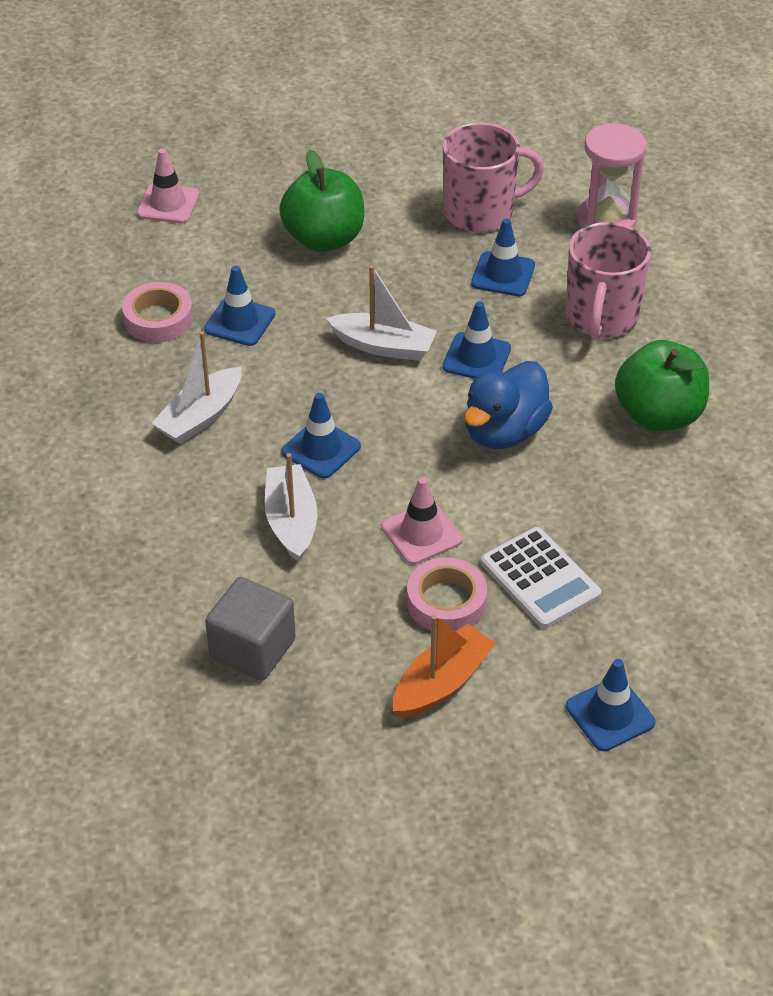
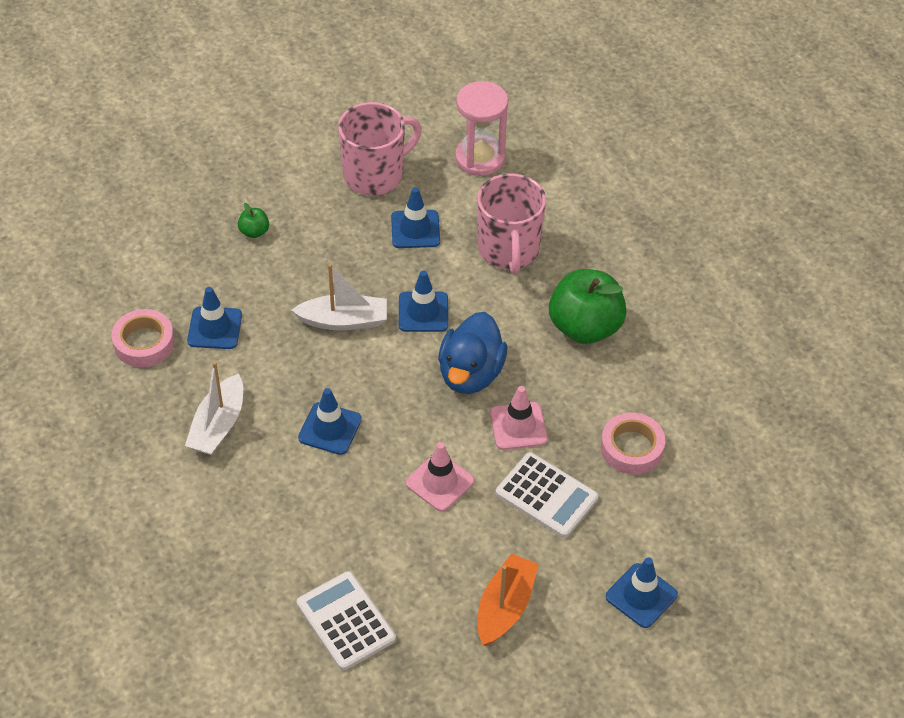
camera: 20 degrees left, 5 degrees up
(168, 204) = (106, 230): pink traffic cone -> pink traffic cone (518, 426)
(252, 649) = (346, 621): grey cube -> white calculator
(291, 521) = (331, 500): white boat -> none
(324, 239) = (254, 232): green apple -> green apple, size x0.43
(446, 602) = (482, 536): pink tape -> pink tape (632, 448)

